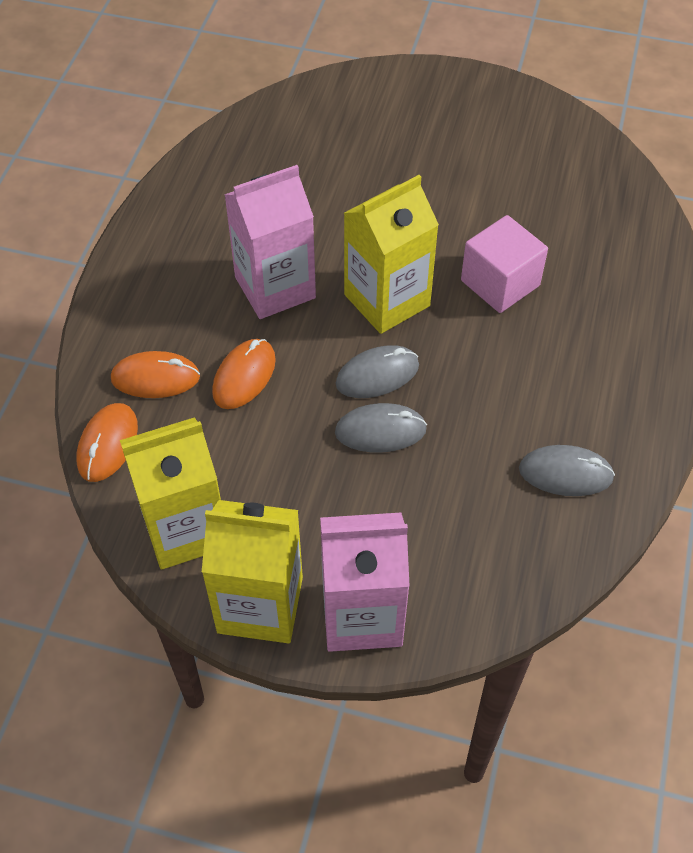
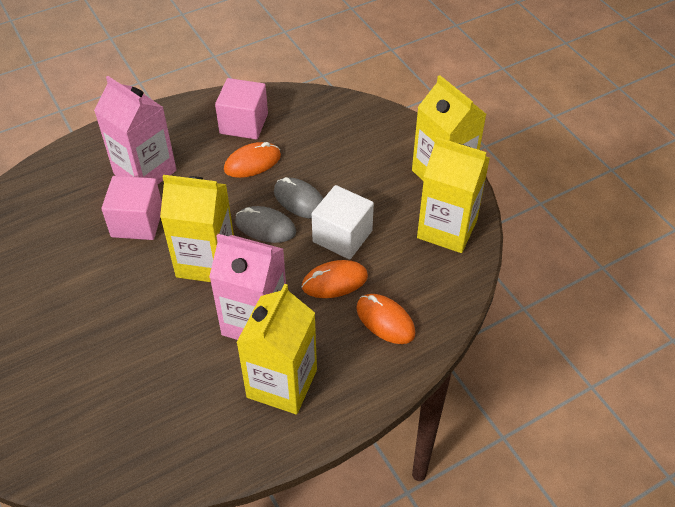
camera: 135 degrees left, 5 degrees down
(108, 444) = (449, 302): orange mouse -> orange mouse (252, 162)
(193, 261) = (282, 383): none -> yellow carton
(289, 428) = (342, 236): none -> white cube
(362, 614) = (401, 140): pink carton -> pink carton (145, 172)
(565, 473) = (244, 123): grey mouse -> pink cube

